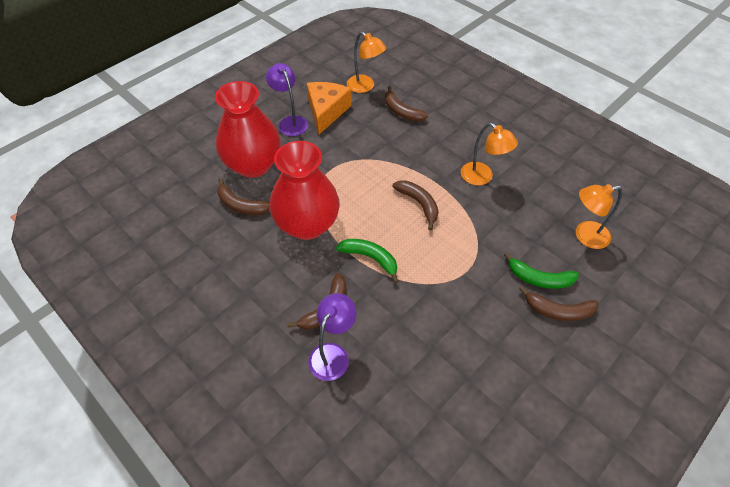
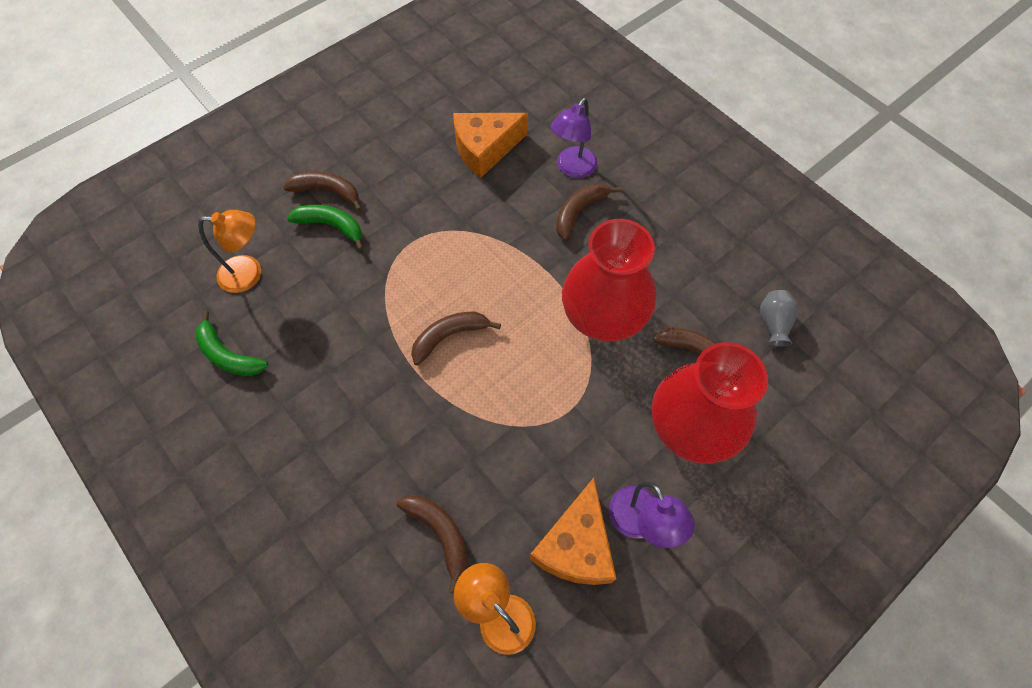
camera: 175 degrees left, 10 degrees up
(179, 229) = (773, 324): none -> grey vase
(370, 258) = (524, 265): green banana -> green banana (228, 355)
(419, 204) = (449, 337): brown banana -> brown banana turned 90 degrees clockwise
(422, 370) = (485, 149): none -> orange cheese
(482, 177) = (346, 375): orange lamp -> none

